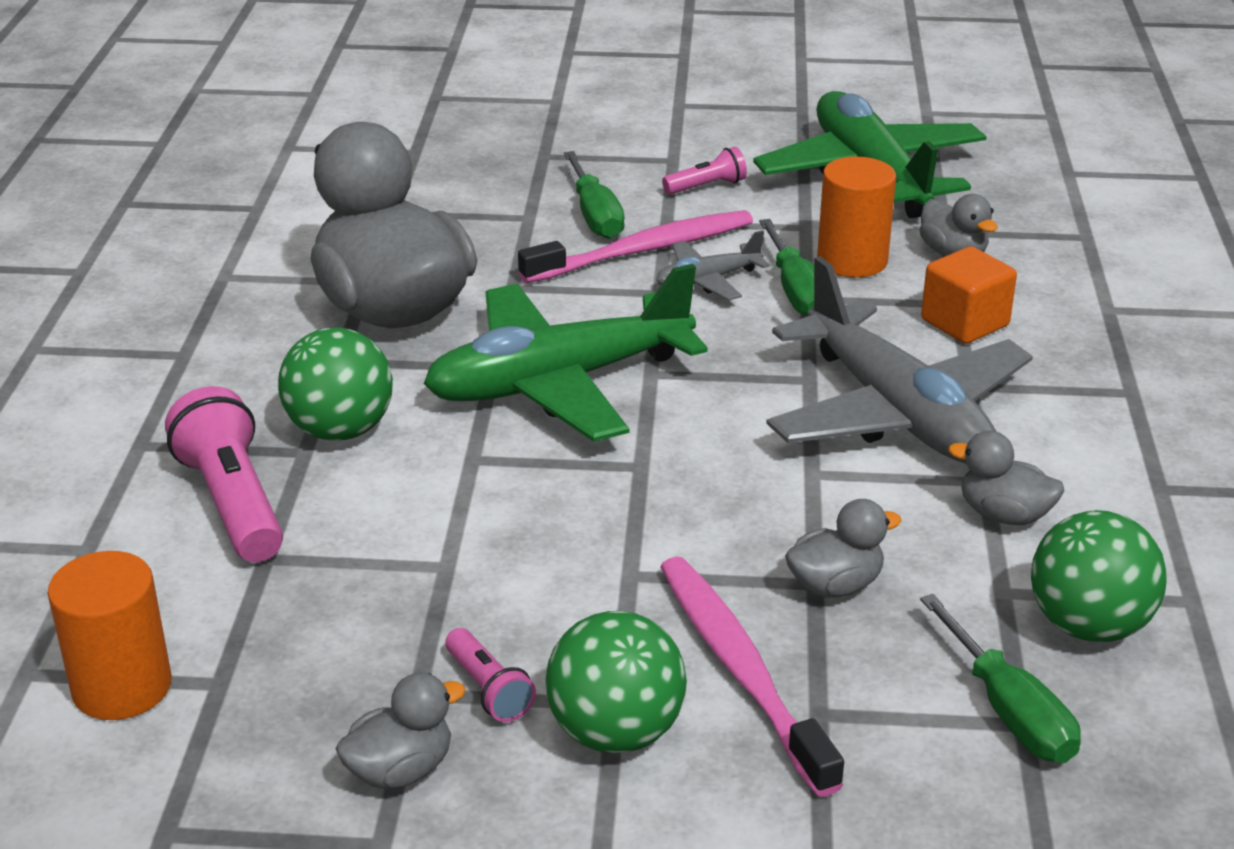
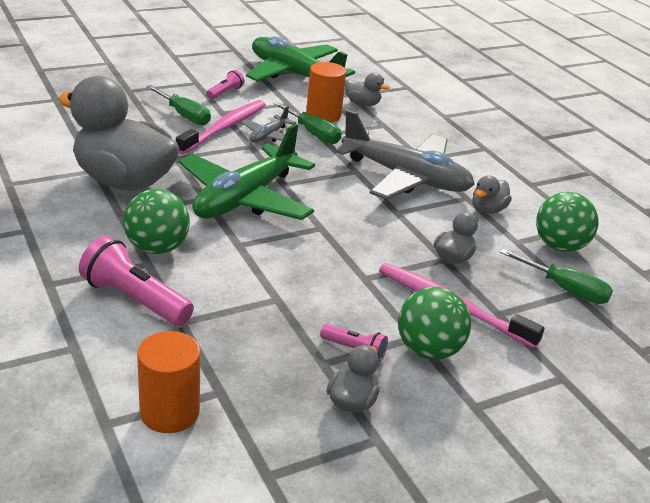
camera: 35 degrees left, 0 degrees up
(964, 323) = (395, 133): orange cube -> none
(1004, 515) = (487, 210): grey duck -> grey duck turned 45 degrees counterclockwise

